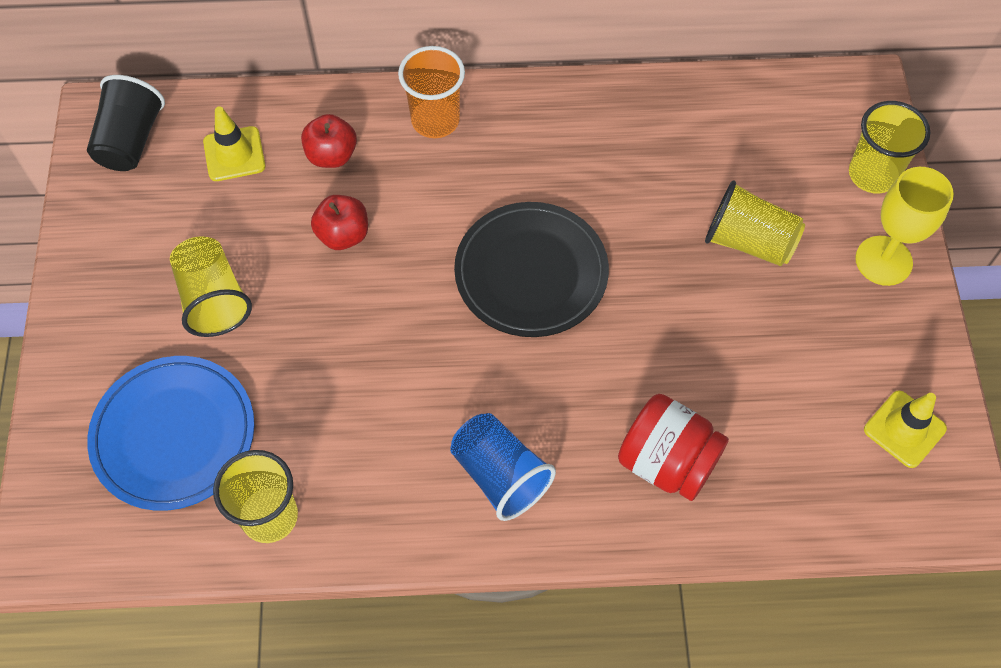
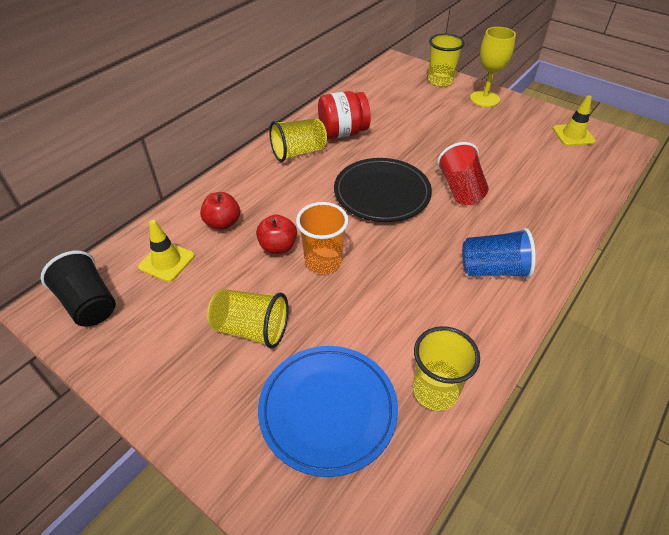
camera: 50 degrees left, 15 degrees down
(435, 120) = (254, 176): orange cup -> orange cup (323, 261)
(623, 355) = (460, 189): none -> red cup
(667, 461) = (534, 208): red jar -> red jar (343, 133)
(748, 241) = (437, 124): yellow cup -> yellow cup (298, 152)

